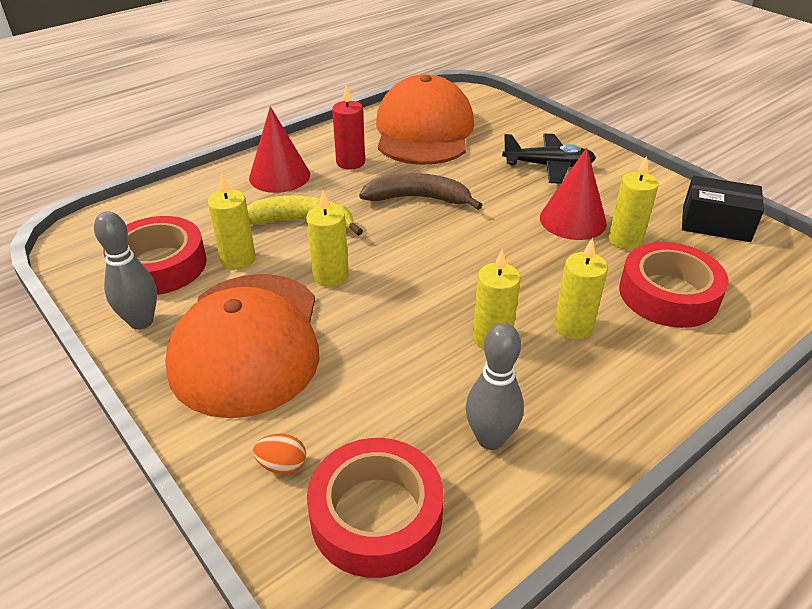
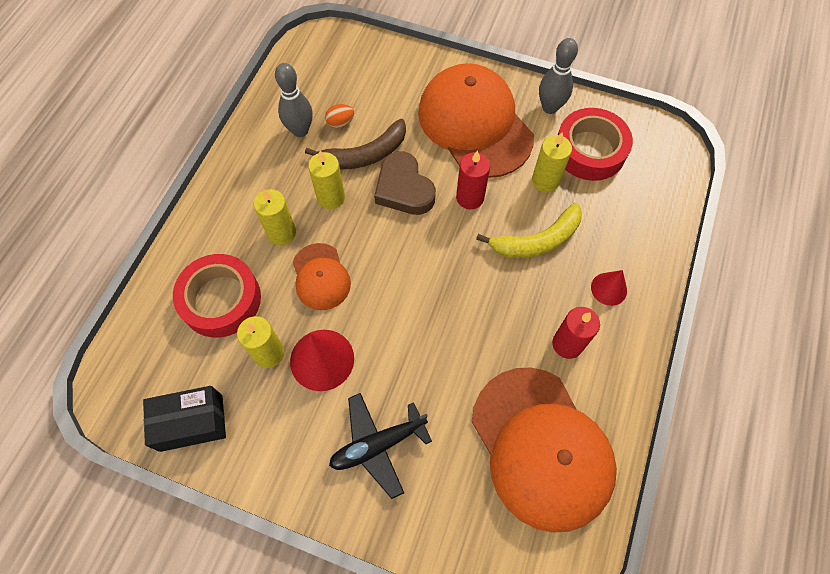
camera: 150 degrees right, 25 degrees up
(279, 176) = (609, 289): red cone -> red cone, size x0.59
(282, 465) = (395, 71): orange egg -> orange egg (340, 123)
(331, 276) = (470, 198): yellow candle -> red candle
(376, 515) = (335, 71): red tape -> none
(396, 312) = (404, 188): none -> brown heart
(418, 198) = (468, 320): brown banana -> brown banana (365, 155)
(544, 273) = (321, 277): none -> orange cap

